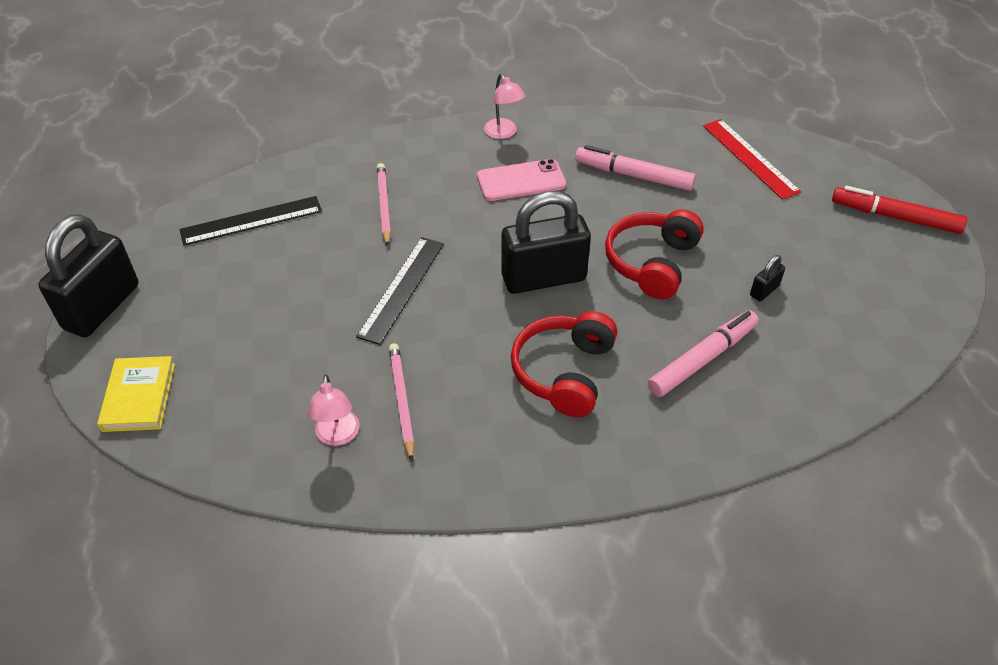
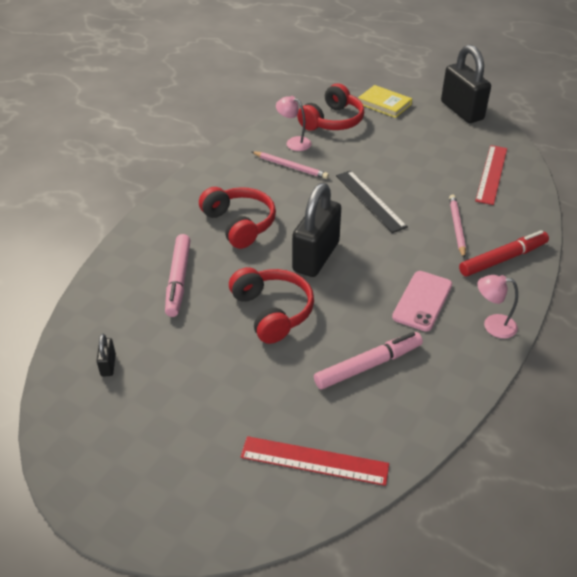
camera: 130 degrees right, 5 degrees down
(239, 428) = (332, 121): none -> red headphones
(251, 221) = (491, 174): black ruler -> red ruler
(384, 205) = (457, 227): pink pencil -> pink pencil turned 120 degrees counterclockwise
(764, 290) = (185, 348): black padlock -> black padlock (108, 365)
(895, 217) = (144, 498): red marker -> red marker (502, 259)

